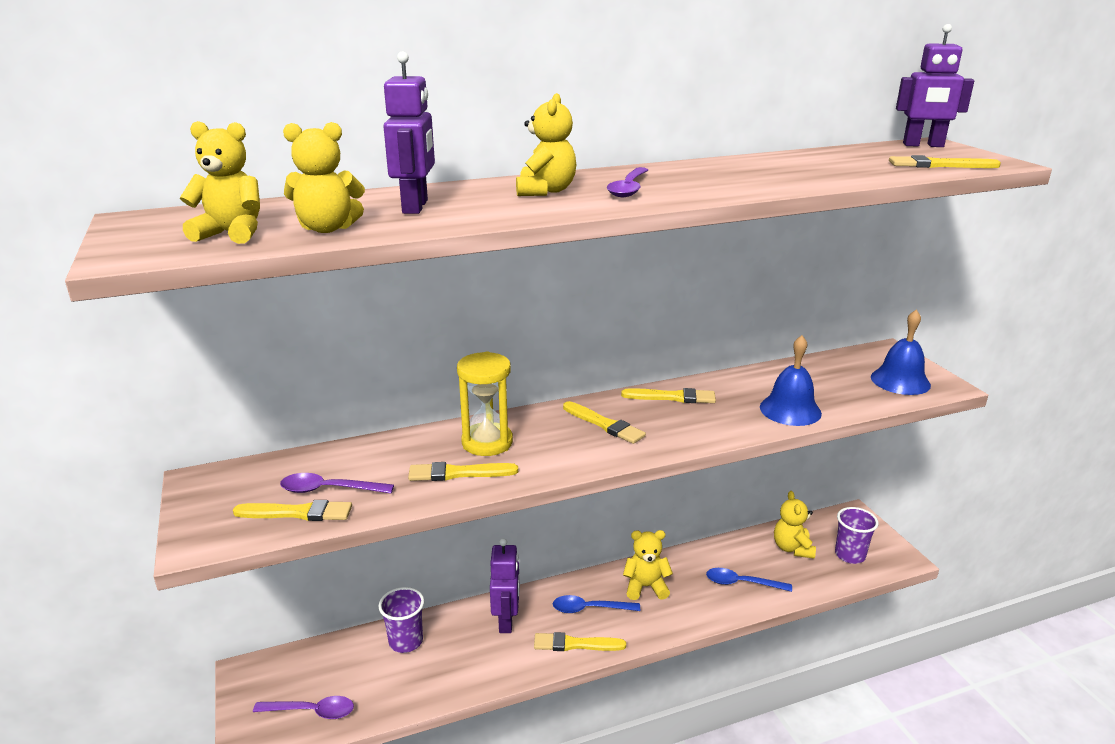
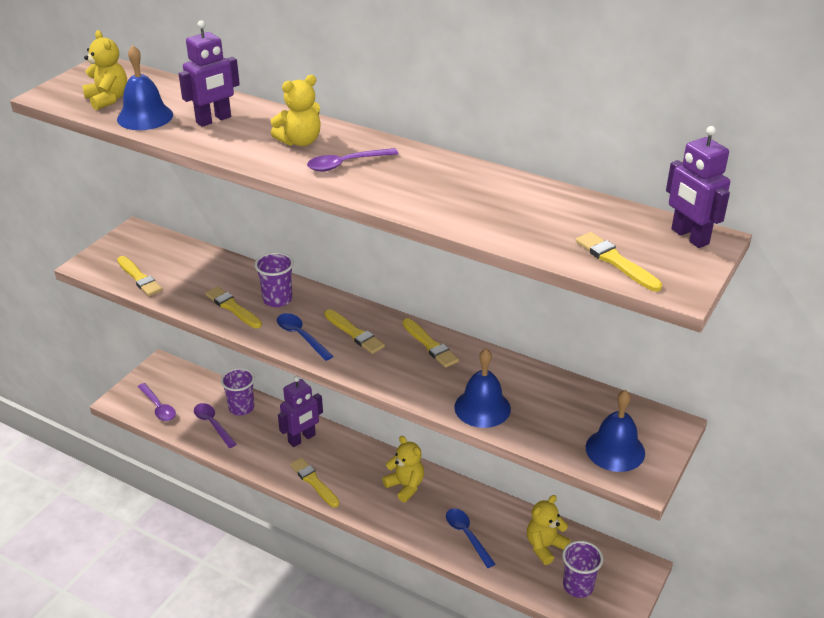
camera: 50 degrees right, 10 degrees up
(327, 228) = (145, 117): yellow teddy bear -> blue bell
(329, 490) = (169, 274): purple spoon -> purple spoon (212, 424)
(487, 442) = (277, 299): yellow hourglass -> purple cup
(589, 609) = (353, 470): blue spoon -> blue spoon (301, 336)
(604, 424) = (354, 333): yellow brush -> yellow brush turned 45 degrees counterclockwise

